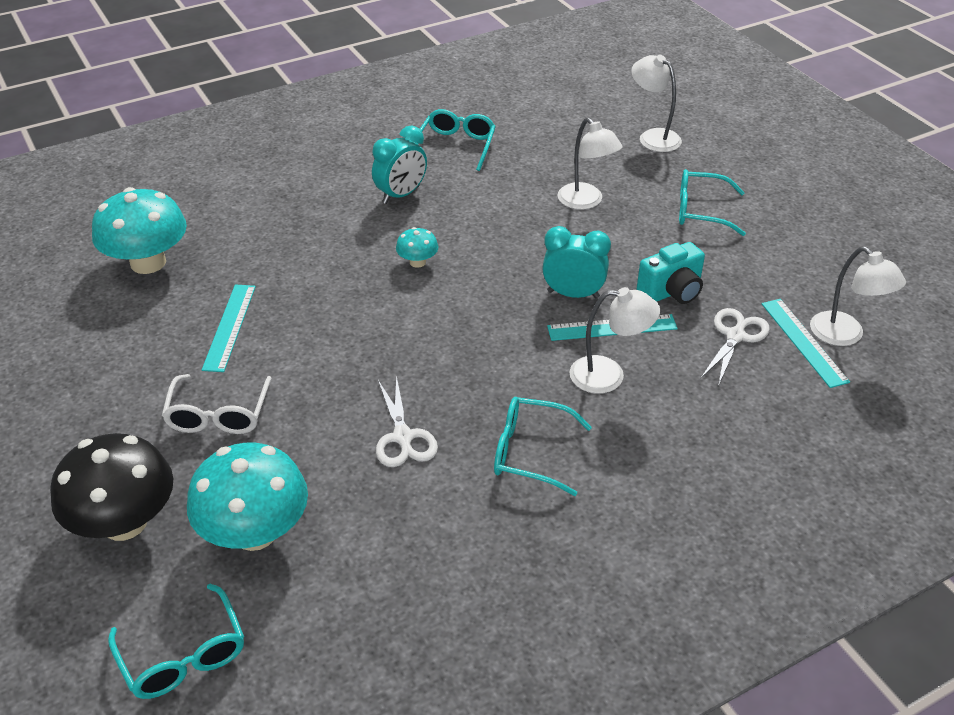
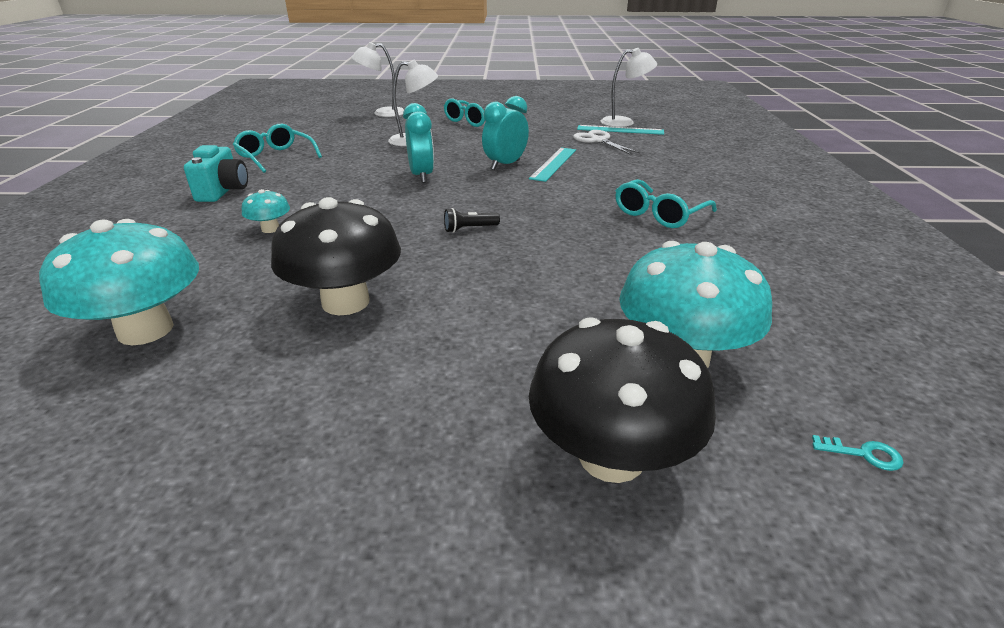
camera: 60 degrees left, 10 degrees down
(183, 654) = (863, 454): turquoise glasses -> turquoise key
(218, 414) = (478, 340): white glasses -> none
(229, 327) = (345, 302): turquoise ruler -> black mushroom
(393, 335) = (469, 229): none -> black flashlight
(401, 195) = (295, 186): turquoise clock -> turquoise clock (421, 176)
(403, 437) = (603, 254): white scissors -> none
(417, 262) = (391, 200): turquoise mushroom -> turquoise mushroom (270, 229)
(609, 375) = (600, 175): white lamp -> none
(671, 292) = (539, 143): turquoise camera -> turquoise camera (223, 191)

